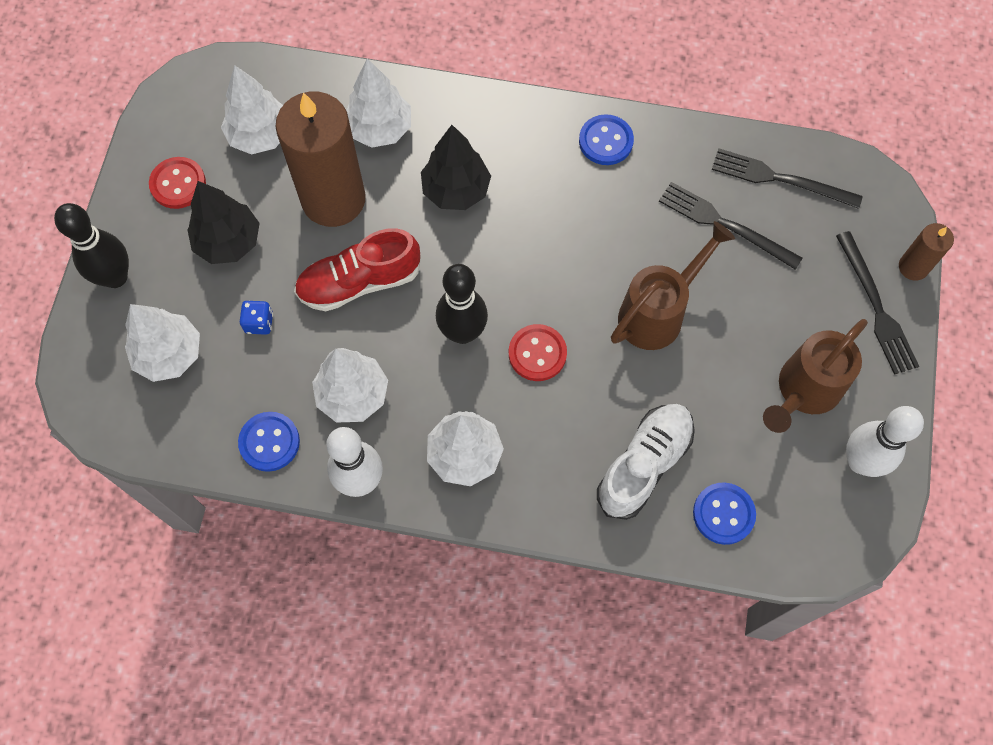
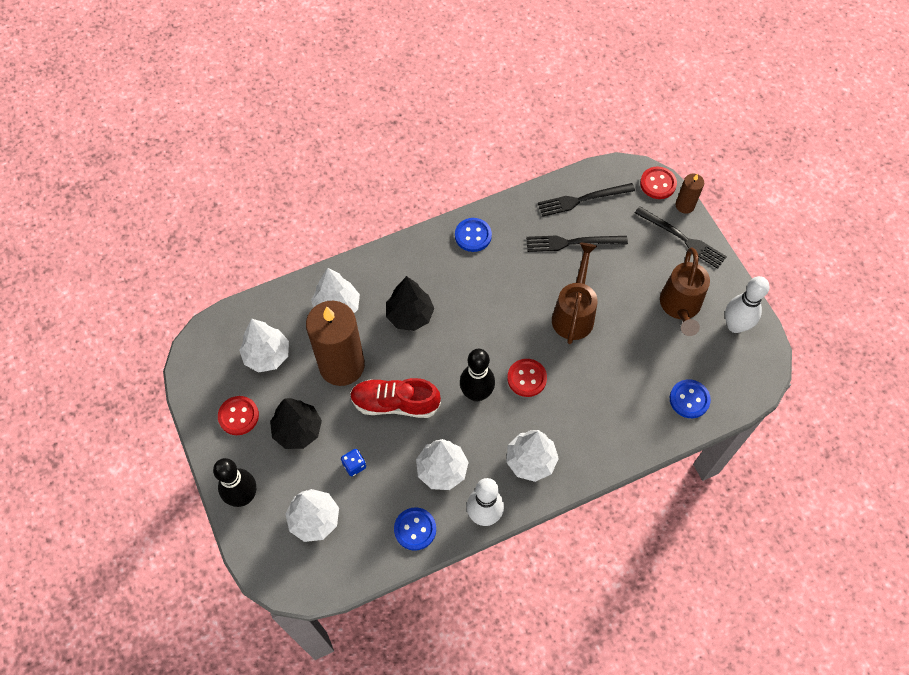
camera: 35 degrees left, 5 degrees down
(359, 282) = (395, 403): red shoe -> red shoe turned 60 degrees clockwise
(644, 465) = (629, 401): white shoe -> none
(897, 218) = (658, 184): none -> red button

